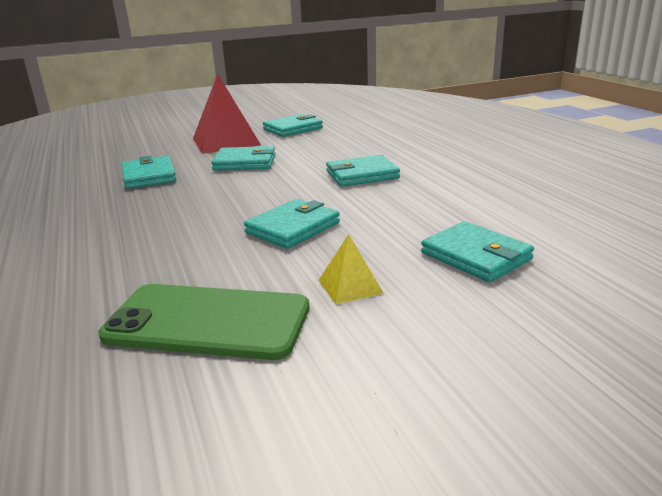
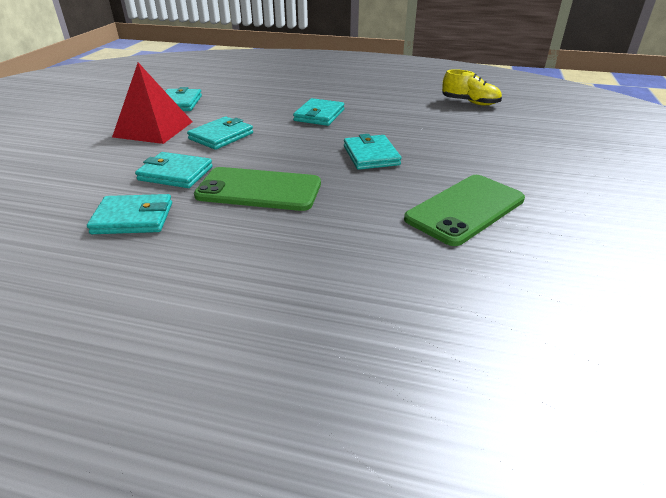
camera: 55 degrees left, 10 degrees up
(149, 211) = (259, 190): none -> green phone
(350, 286) = (467, 164): yellow pyramid -> none
(476, 256) = (470, 130): turquoise wallet -> turquoise wallet (133, 218)
(582, 229) = (470, 102): none -> yellow shoe

